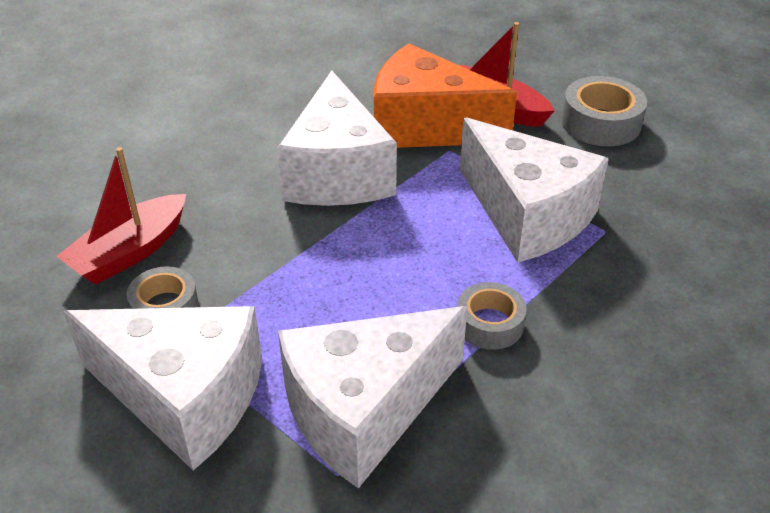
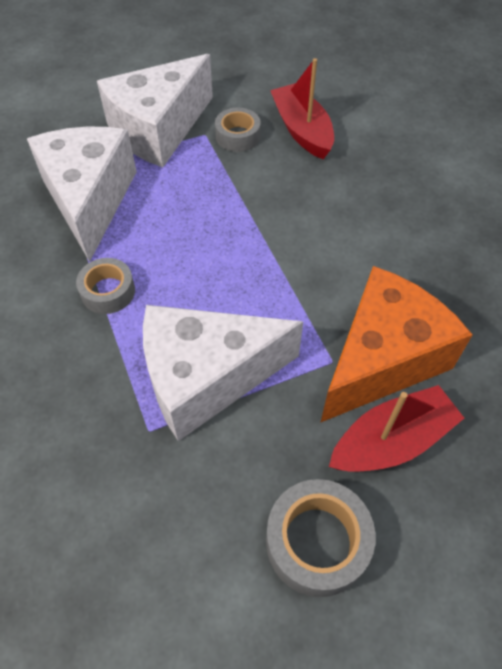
camera: 115 degrees right, 15 degrees up
(337, 173) = (337, 265): white cheese -> none

